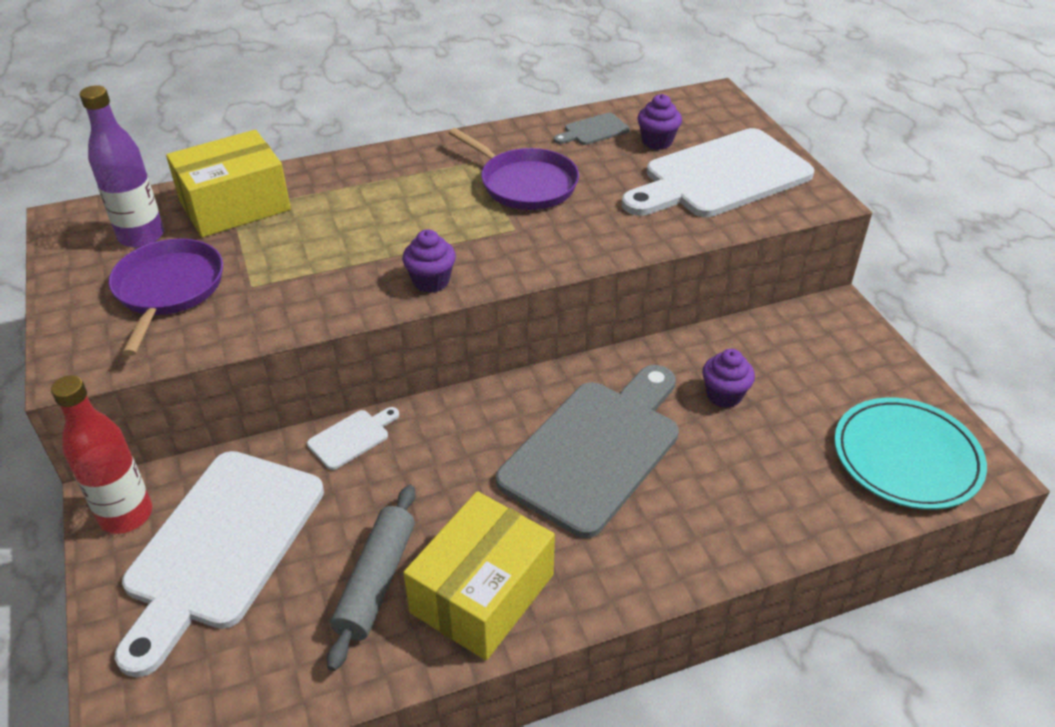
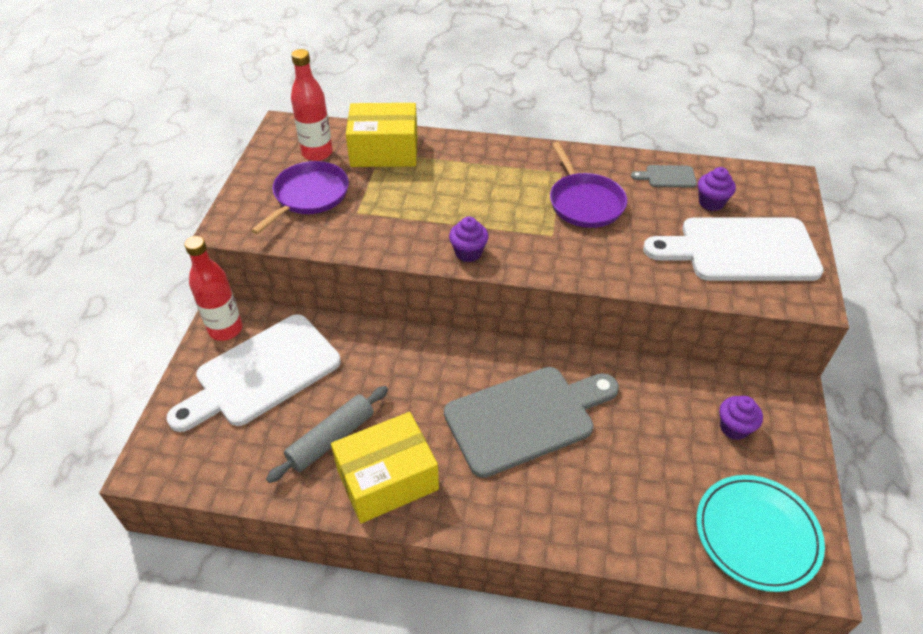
camera: 30 degrees right, 5 degrees up
(141, 236) = (317, 153): purple bottle -> red bottle
(352, 437) = (378, 337): white cutting board -> none
(724, 395) = (647, 420): purple cupcake -> purple cupcake (734, 428)

